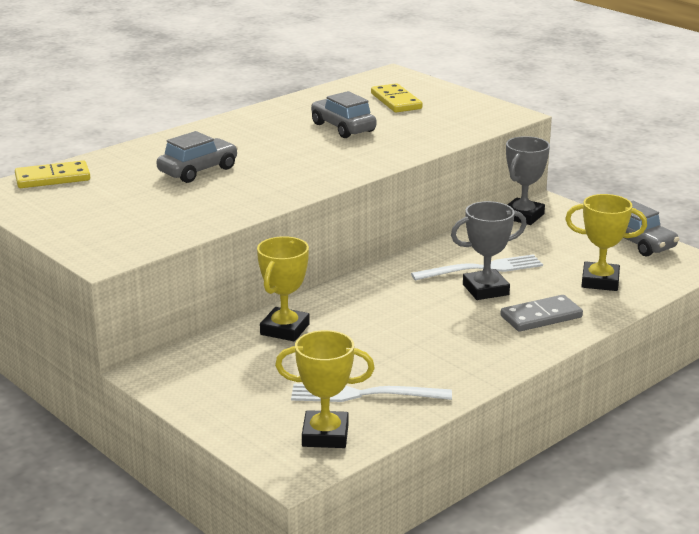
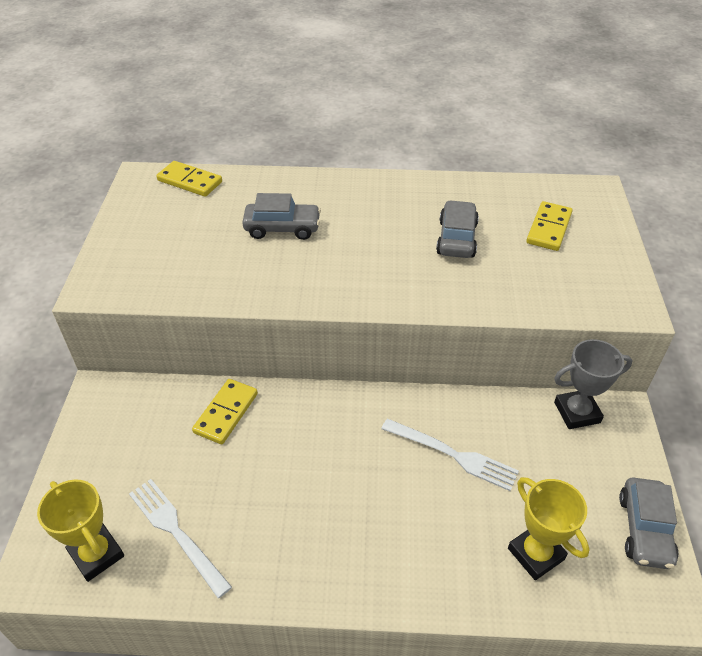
camera: 45 degrees right, 20 degrees up
(285, 329) = (226, 413): yellow trophy -> yellow domino
(485, 289) = (422, 483): grey trophy -> none
(541, 317) = (421, 557): grey domino -> none

